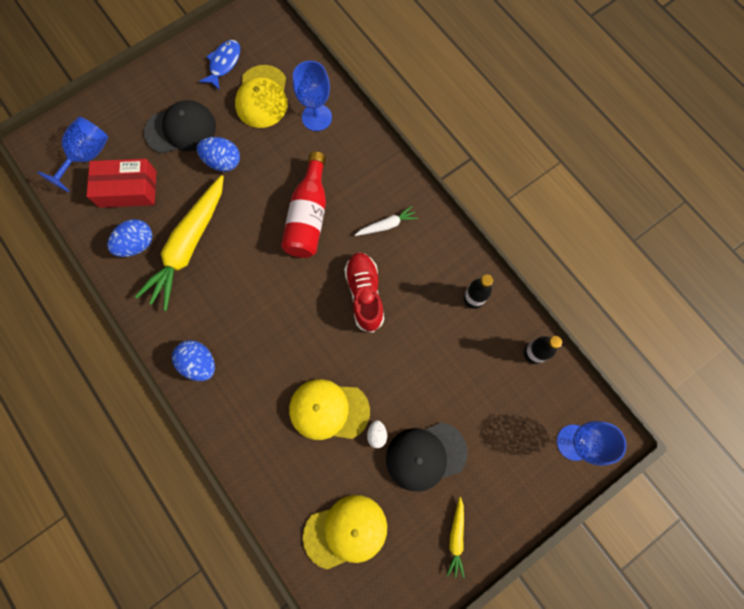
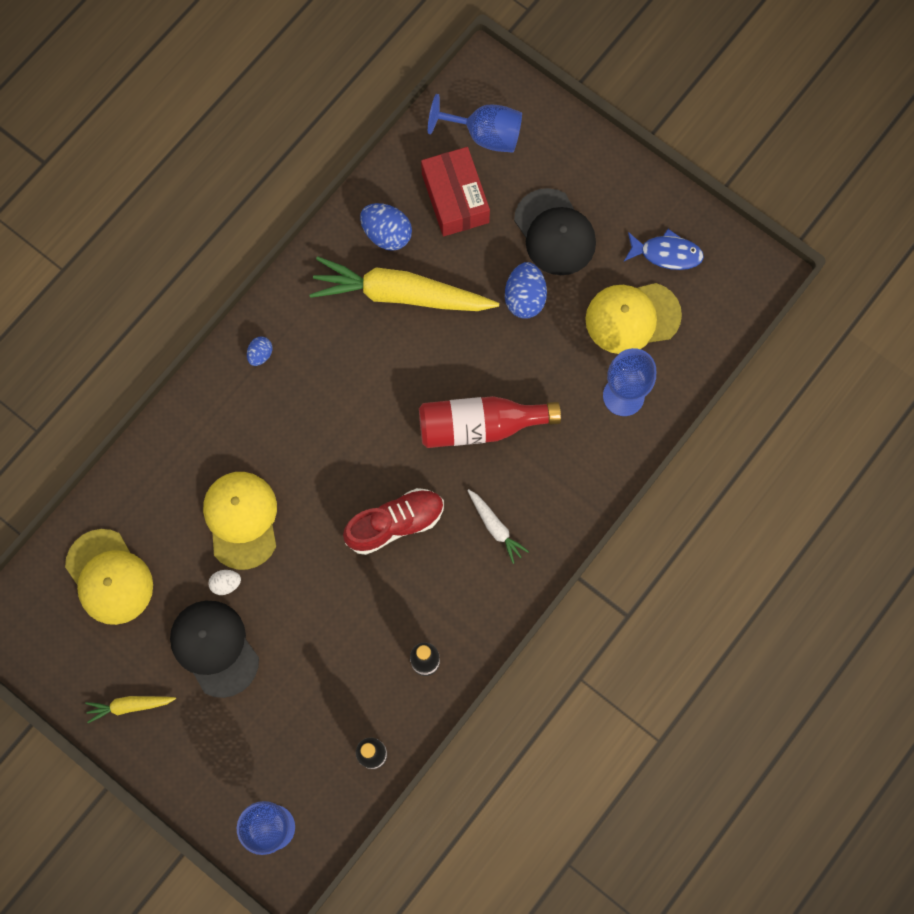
camera: 75 degrees right, 0 degrees up
(199, 363) = (260, 354): blue egg -> blue egg, size x0.56

